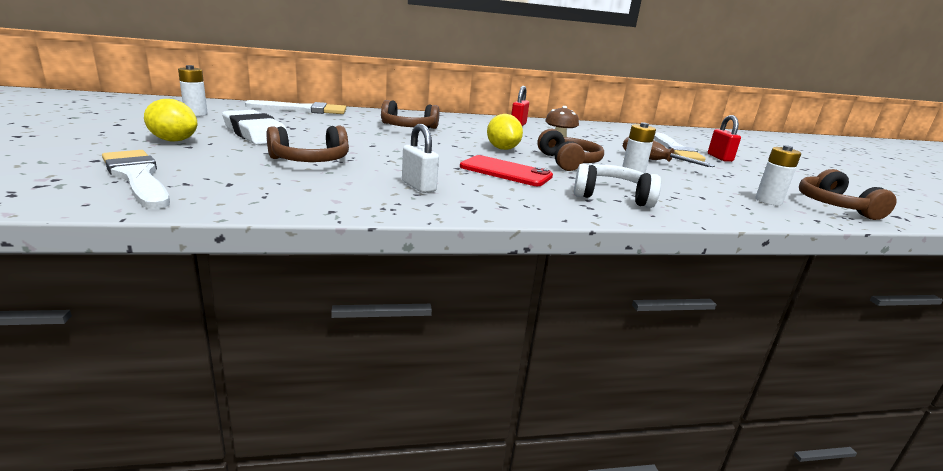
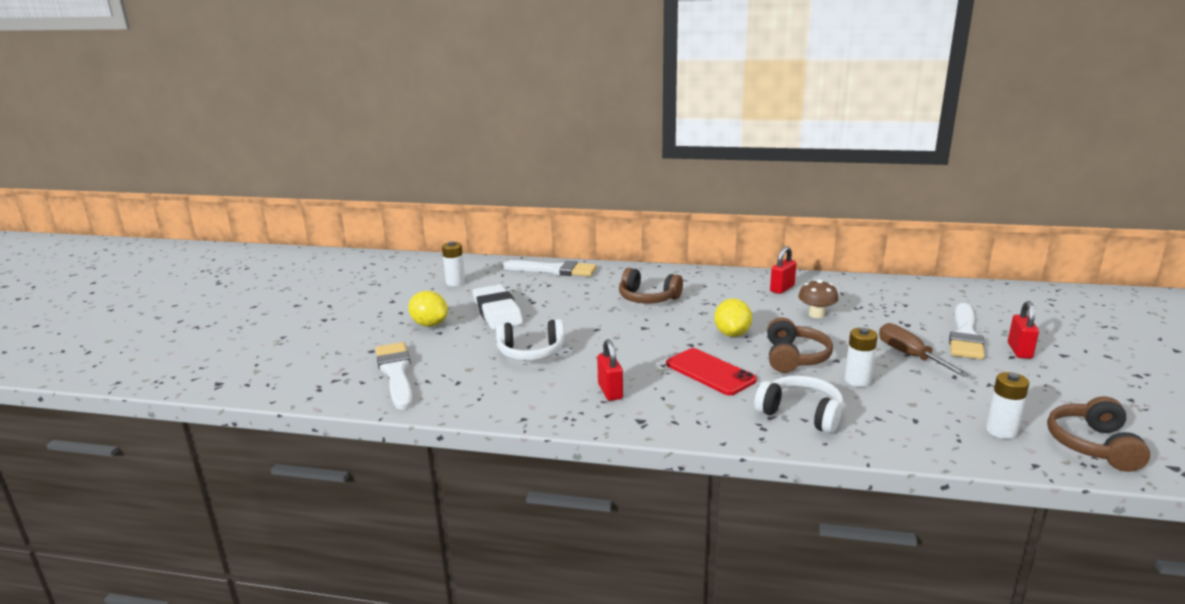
camera: 25 degrees right, 0 degrees up
(311, 160) = (531, 353): brown headphones -> white headphones
(418, 186) = (610, 391): white padlock -> red padlock

